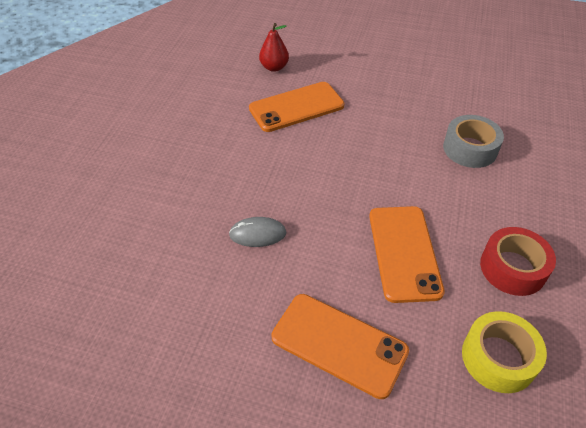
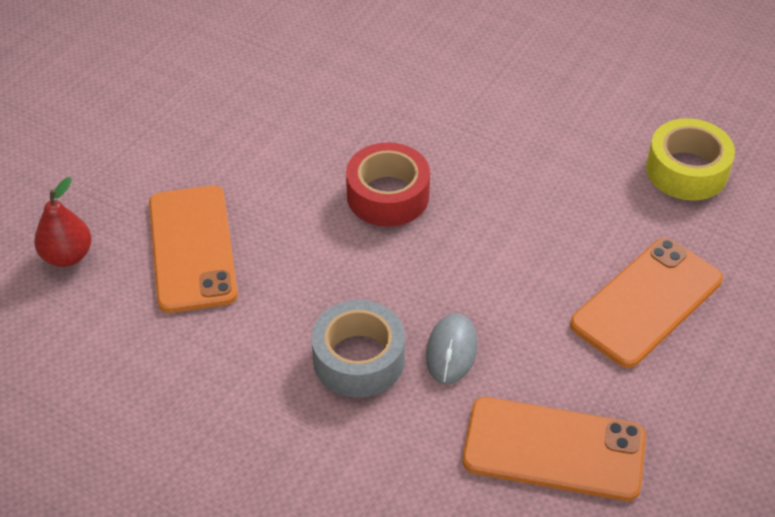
camera: 75 degrees left, 0 degrees up
(404, 252) = (526, 204): orange phone -> orange phone (554, 449)
(470, 149) = (368, 85): grey tape -> grey tape (358, 359)
(512, 268) = (574, 117): red tape -> red tape (388, 195)

